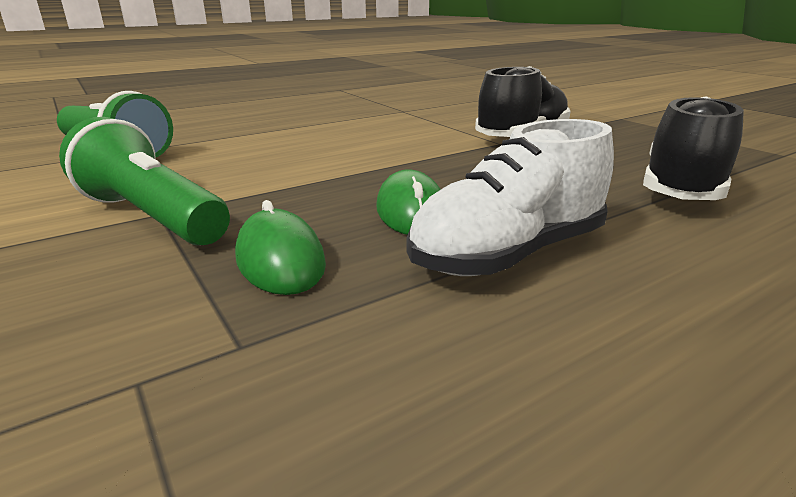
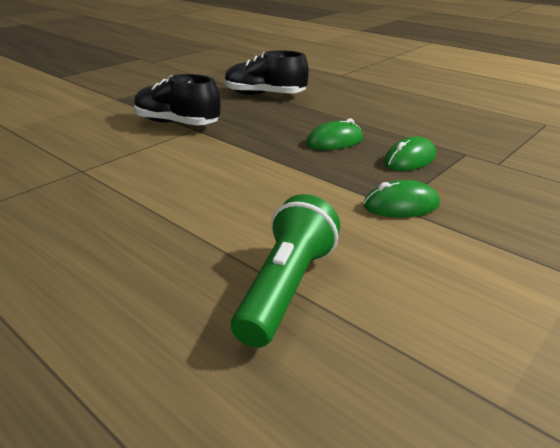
camera: 105 degrees left, 5 degrees up
(151, 217) = (401, 205): green flashlight -> green mouse
(508, 254) = (362, 122): white shoe -> none

